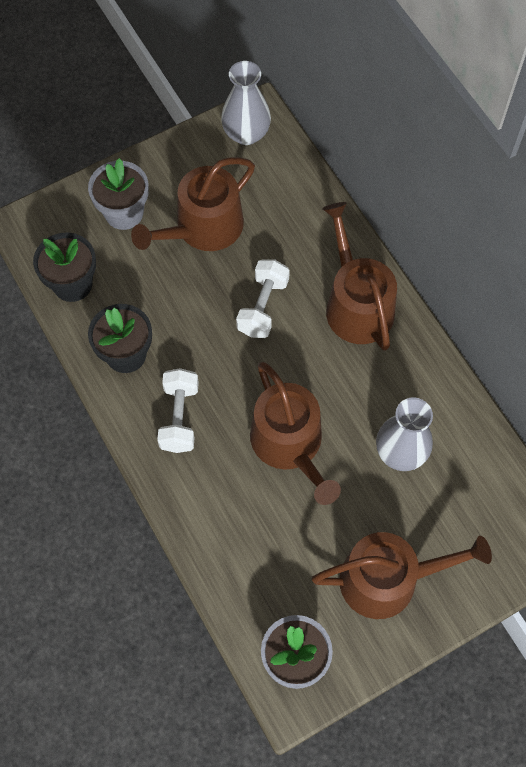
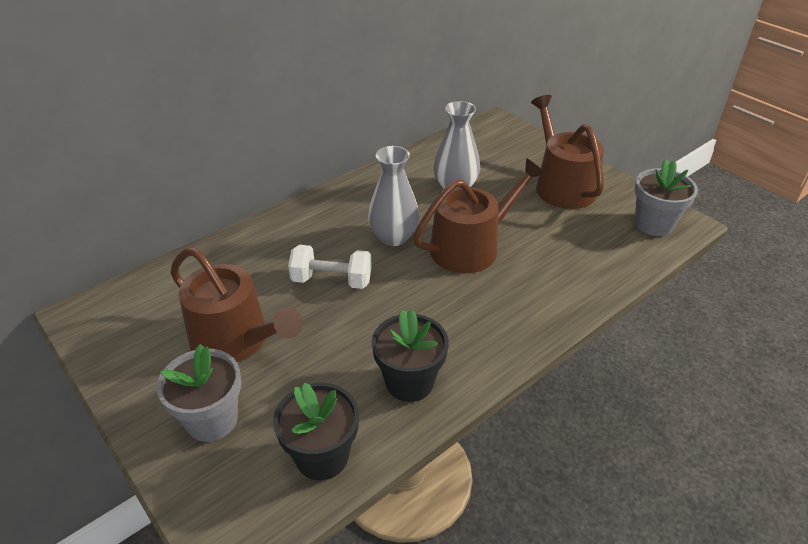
camera: 100 degrees left, 25 degrees down
(179, 417) = (471, 324): white dumbbell -> none
(246, 133) = (107, 321): grey vase -> grey vase (393, 237)
(356, 303) = (320, 222): brown watering can -> none

